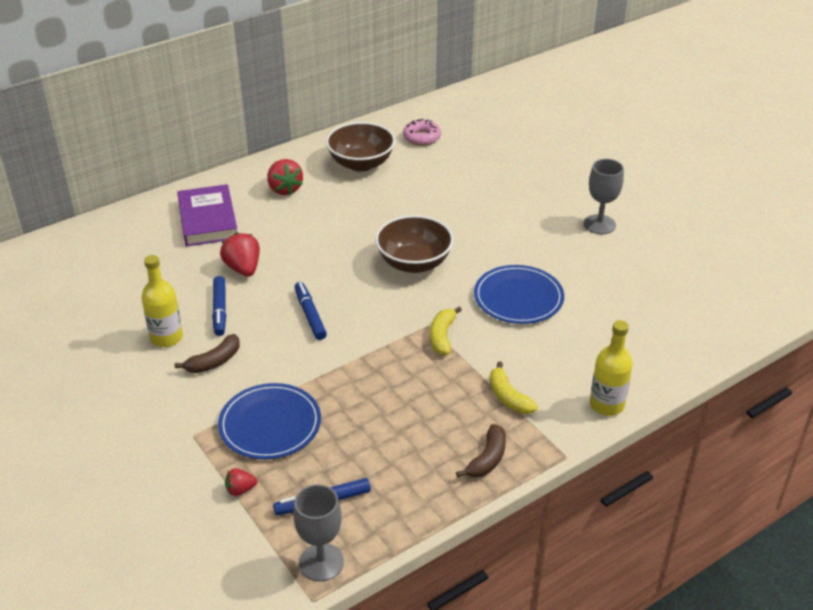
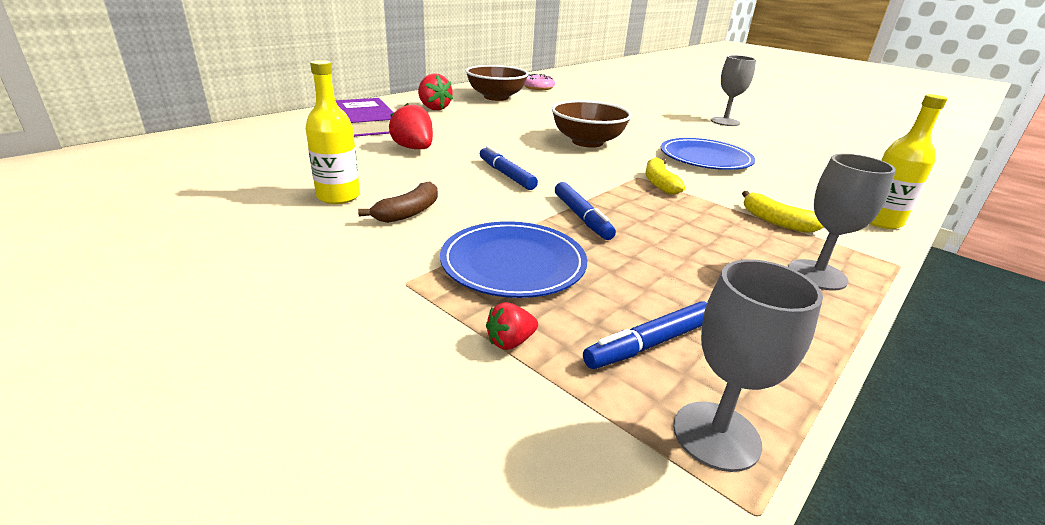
camera: 15 degrees left, 10 degrees down
(220, 310) = (399, 175): blue marker -> blue marker (582, 217)
(487, 459) = (817, 275): brown banana -> grey goblet

